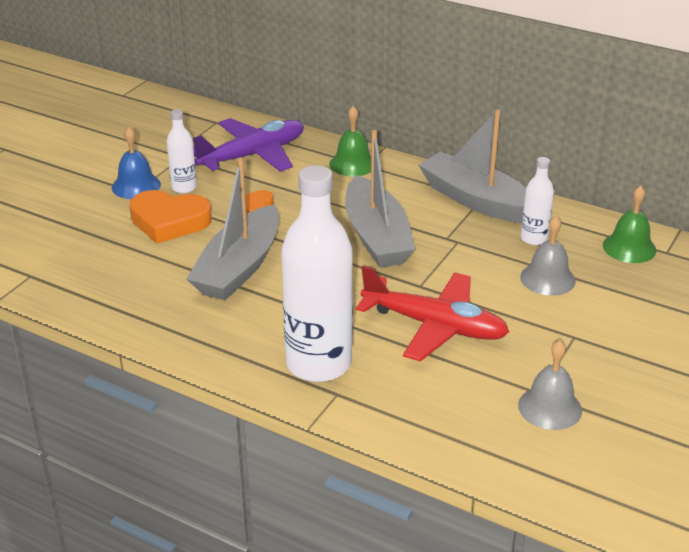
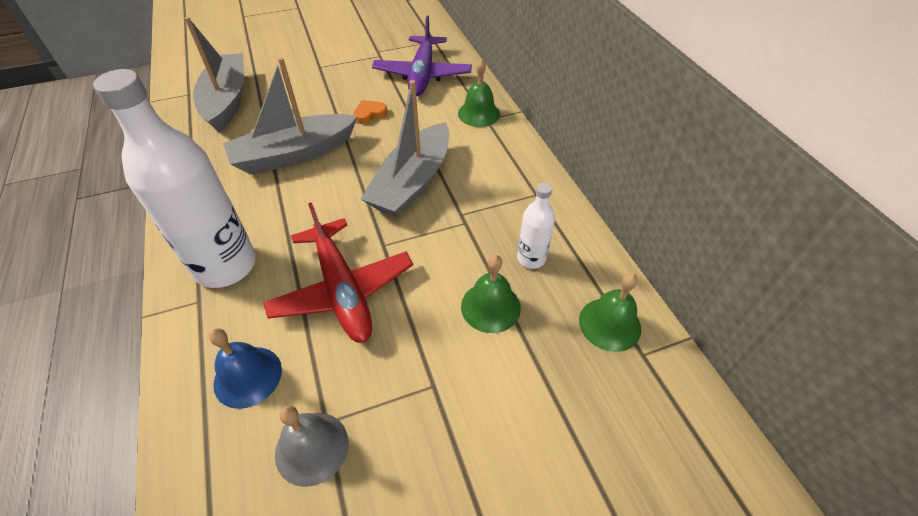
camera: 40 degrees right, 15 degrees up
(136, 186) = (326, 63): blue bell -> blue bell (248, 376)
(169, 221) = (306, 97): orange heart -> none
(184, 187) = (349, 78): white bottle -> none
(253, 155) = (422, 75): purple plane -> purple plane turned 90 degrees clockwise
(477, 201) = (530, 194): grey boat -> grey boat (227, 100)
(547, 278) = (490, 307): grey bell -> green bell

